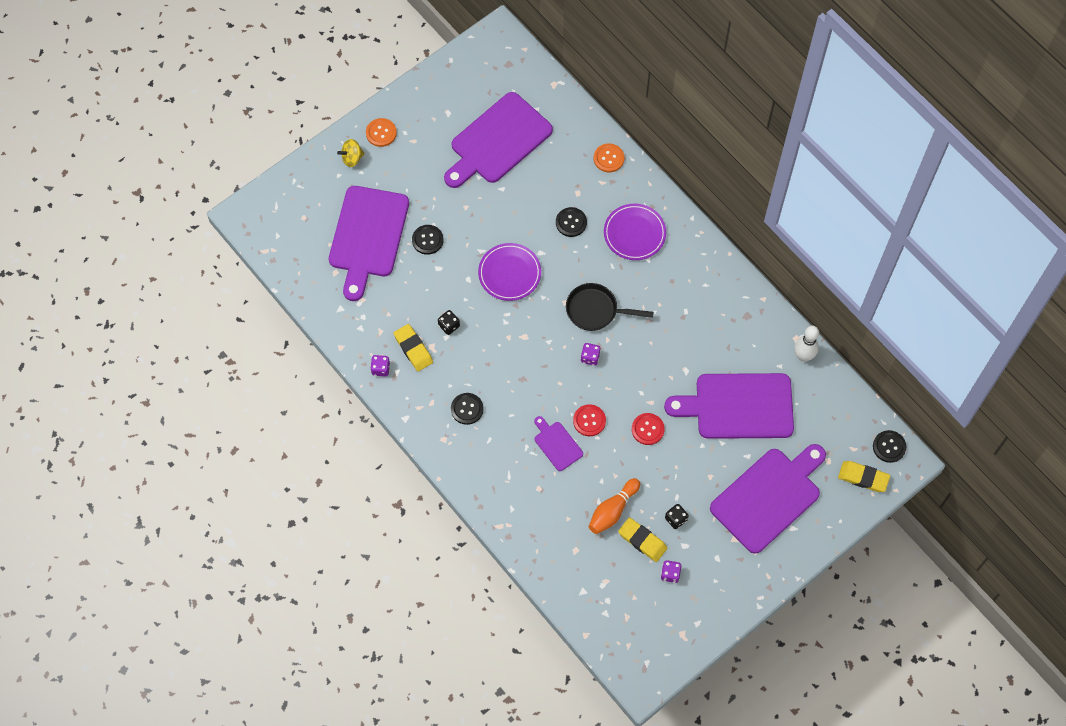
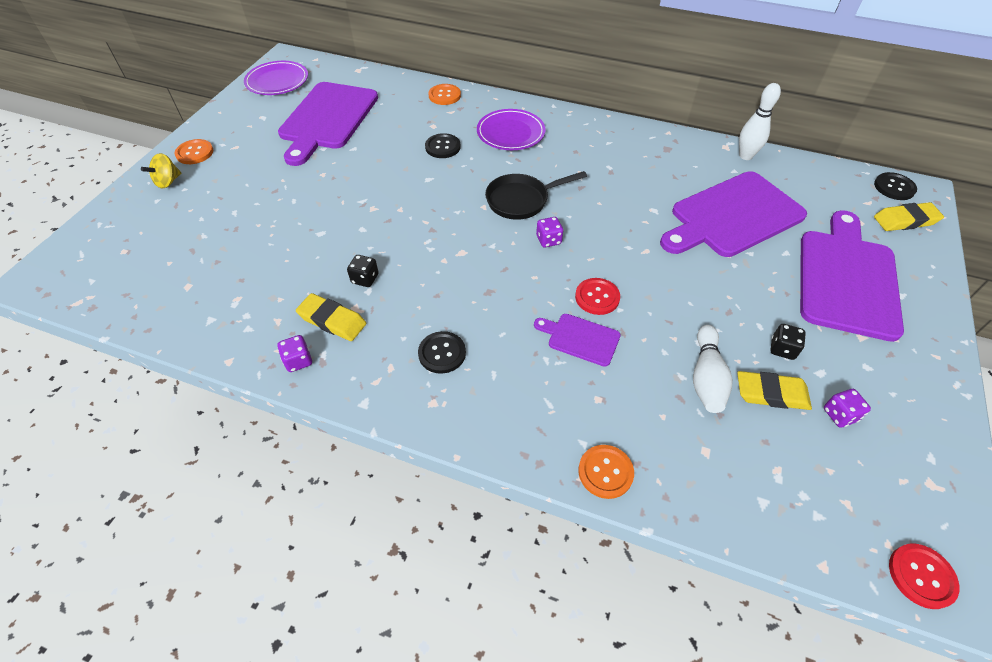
camera: 30 degrees left, 15 degrees down
(368, 236) = (217, 238): purple cutting board -> none
(427, 240) = (294, 214): black button -> none
(509, 273) = (406, 206): purple plate -> purple plate (277, 81)
(512, 530) = (605, 472): none -> orange button
(612, 510) = (706, 377): orange bowling pin -> white bowling pin
(647, 429) = (666, 276): red button -> red button (921, 576)

